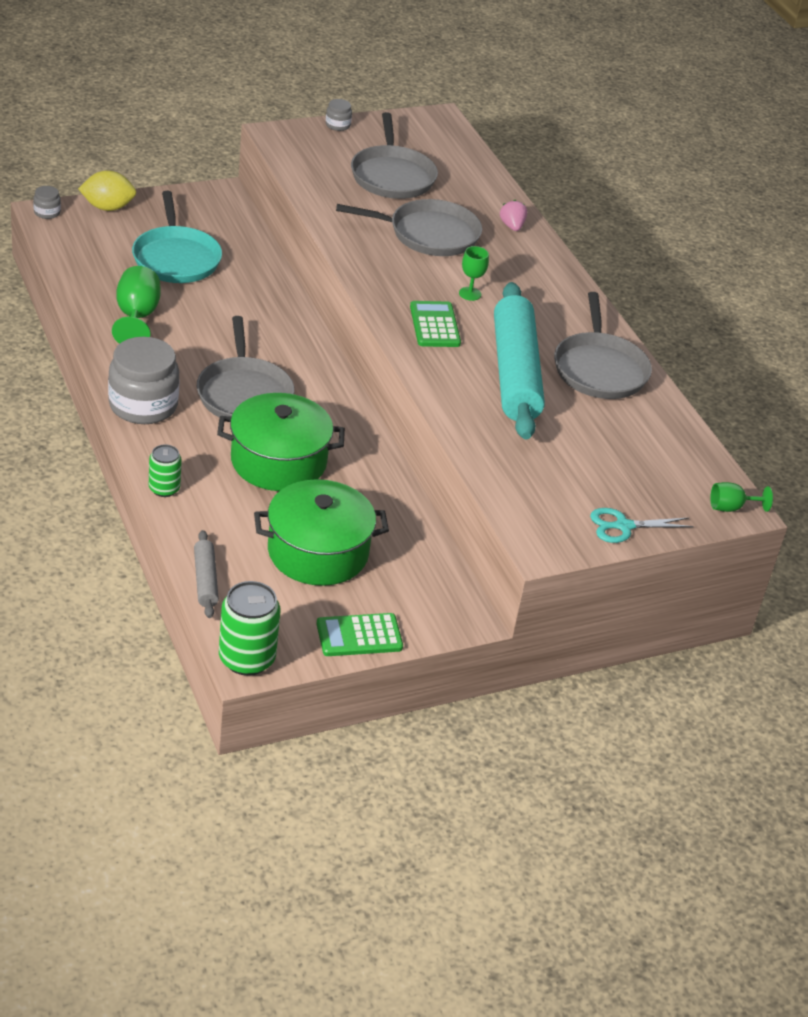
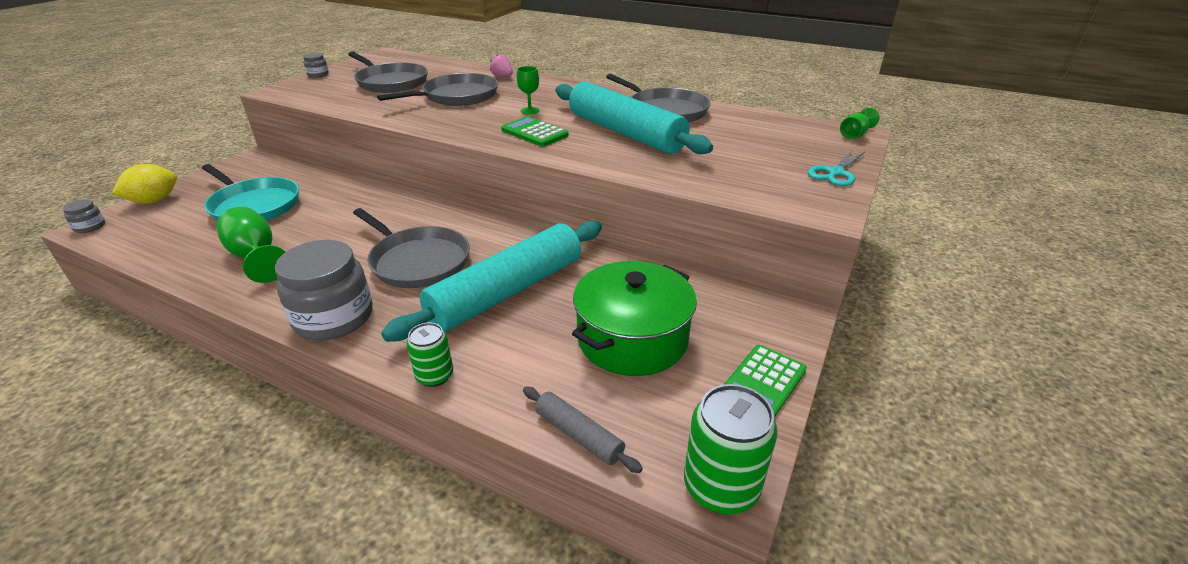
camera: 35 degrees left, 5 degrees down
(278, 461) = (507, 291): green pot -> turquoise rolling pin

